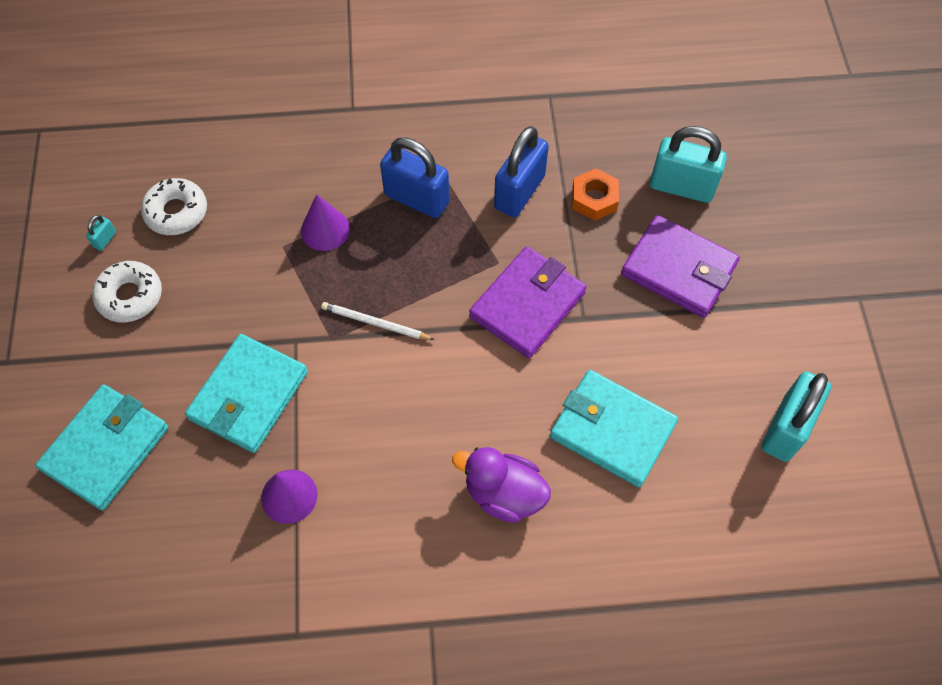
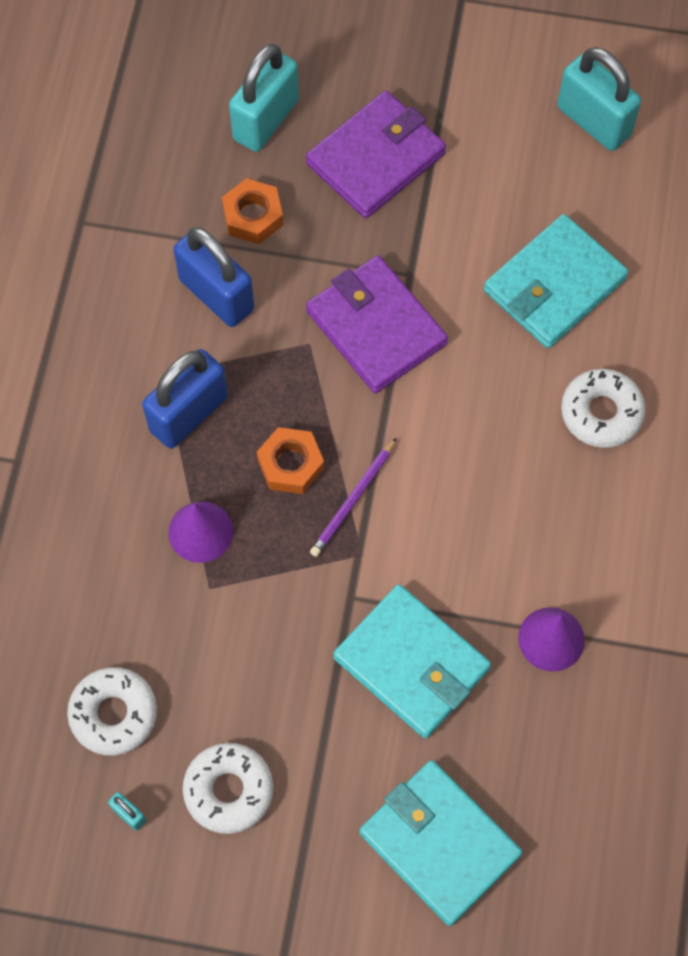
camera: 75 degrees left, 5 degrees up
(375, 323) = (353, 499): white pencil -> purple pencil
(393, 274) = (291, 464): none -> orange nut
(503, 494) = (601, 413): purple duck -> white donut

